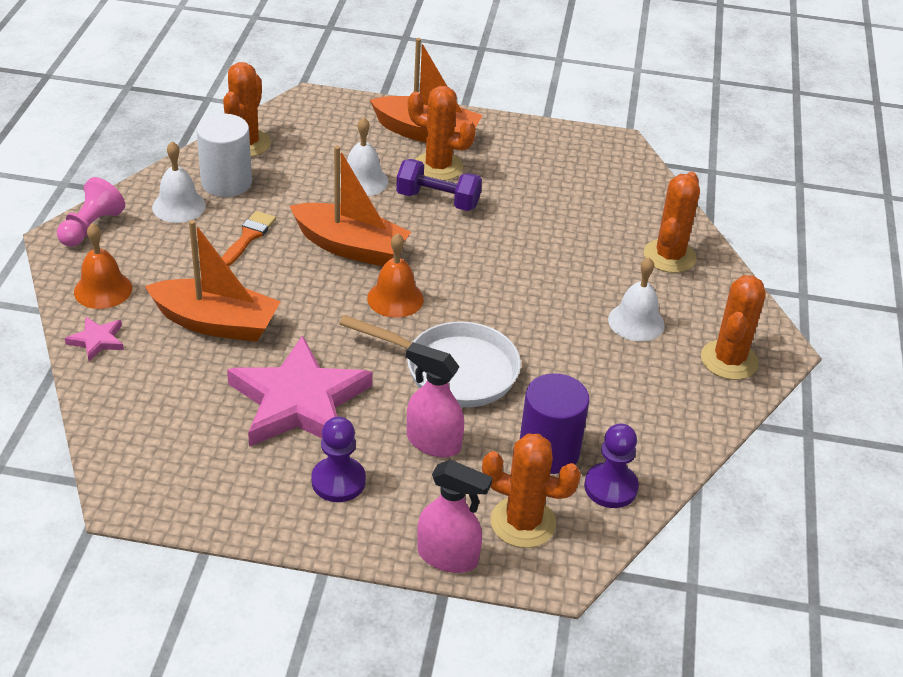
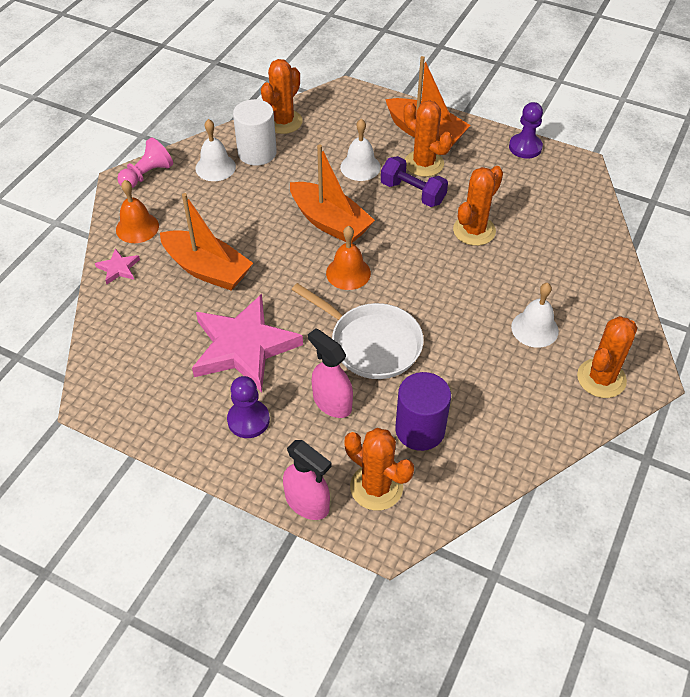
camera: 20 degrees right, 10 degrees up
(249, 236) = (257, 201): orange brush -> none
(610, 487) = (458, 472): purple pawn -> purple pawn (525, 147)
(669, 256) = (585, 274): orange cactus -> orange cactus (474, 230)

